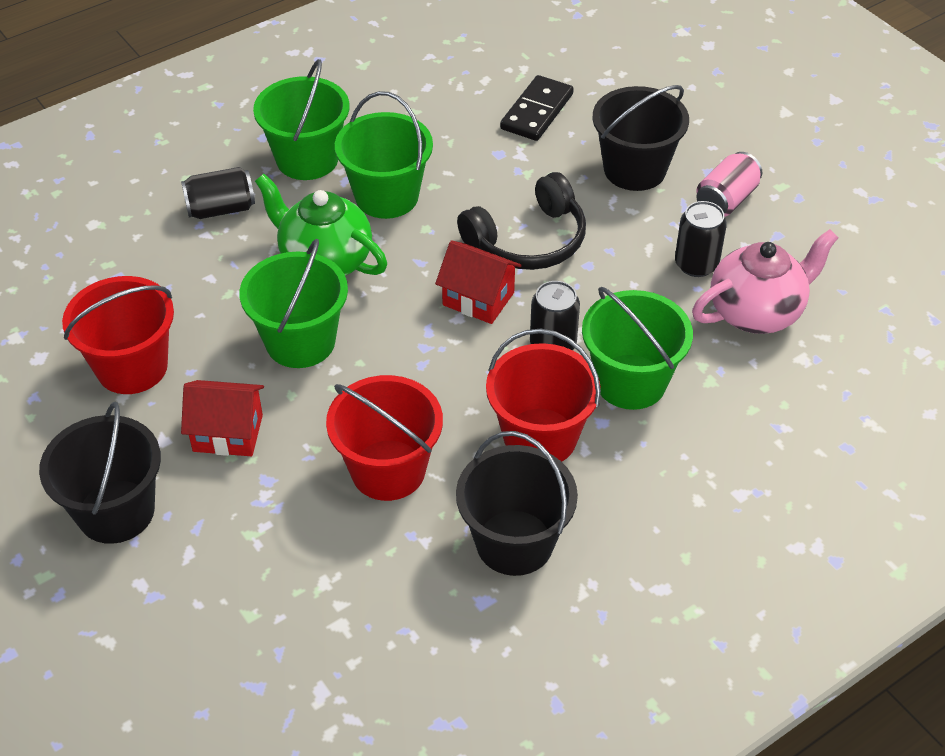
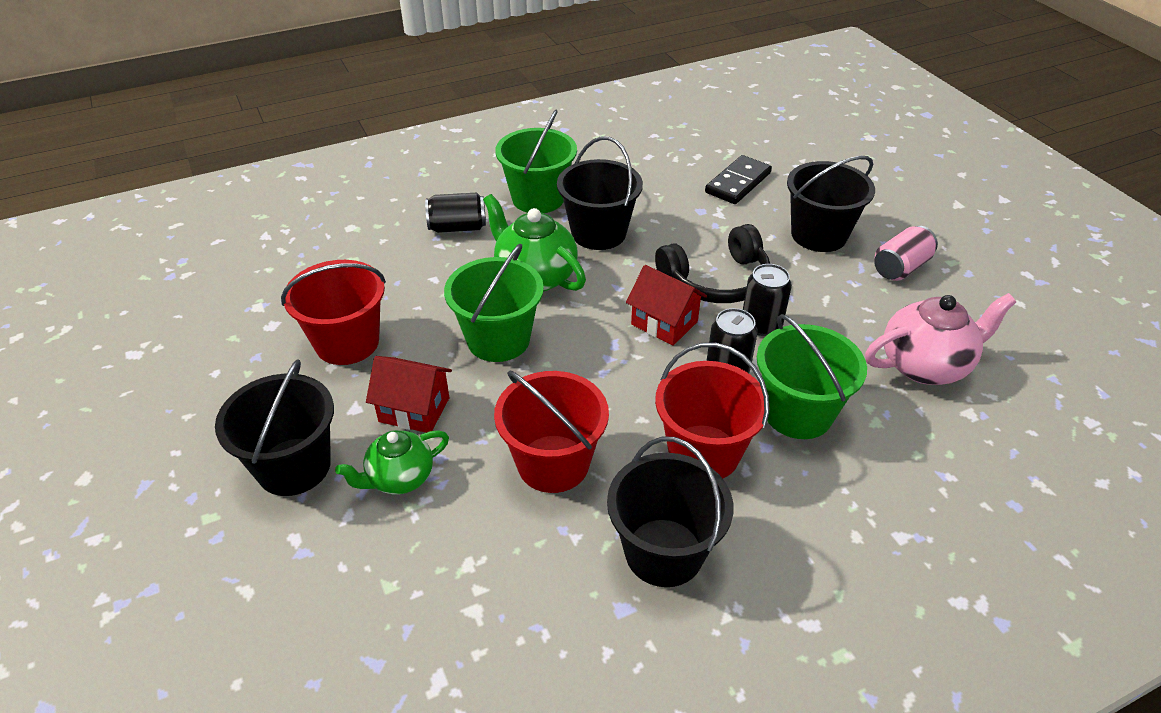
camera: 10 degrees right, 5 degrees down
(232, 508) = (399, 478): none -> green teapot
(386, 196) = (598, 233): green bucket -> black bucket
(696, 264) = (869, 317): black can -> black can (761, 324)

